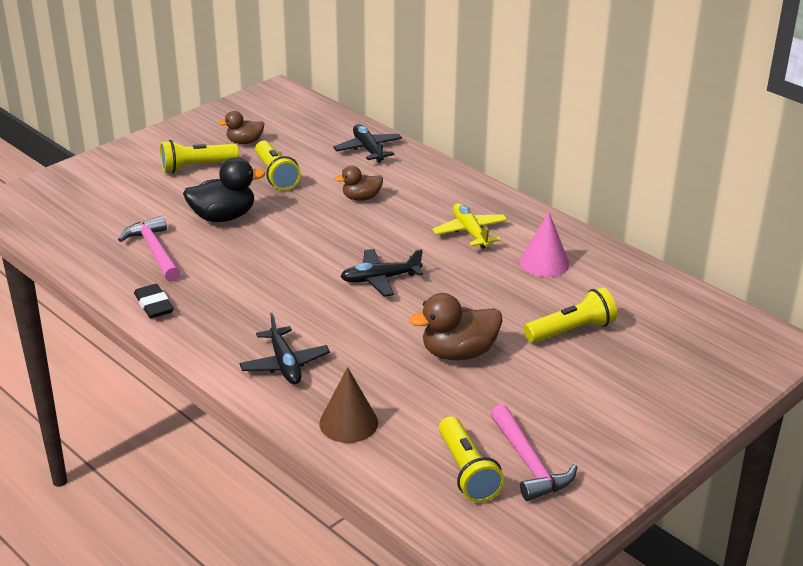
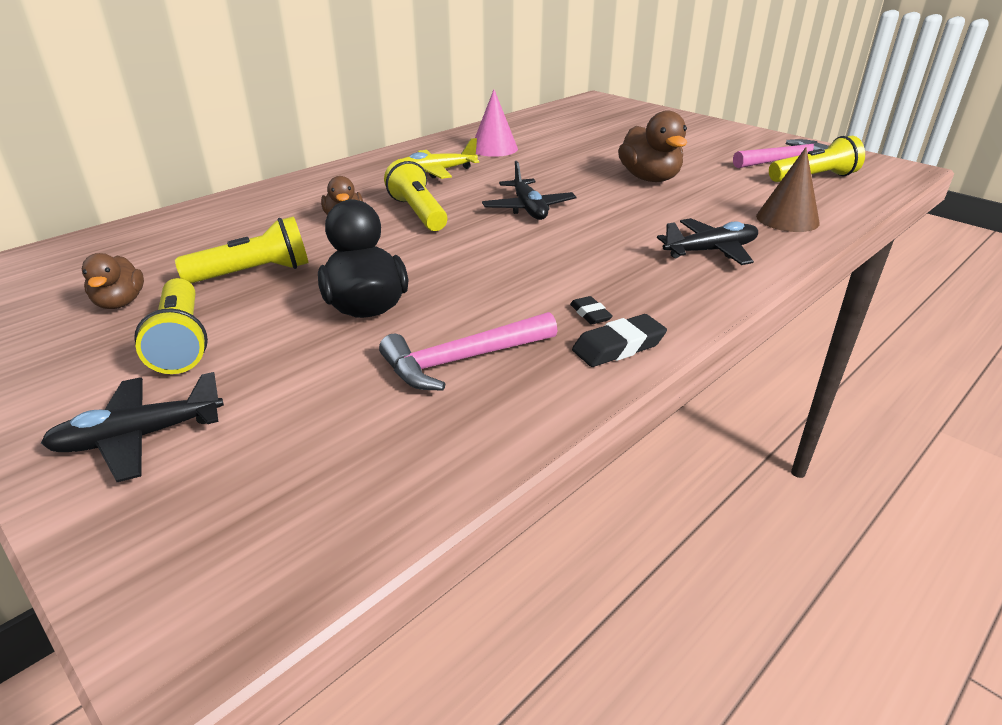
camera: 90 degrees left, 0 degrees up
(196, 298) = (590, 314): none -> black eraser
(368, 149) = (217, 217): black plane -> black plane (138, 437)
(571, 330) = (599, 144): yellow flashlight -> yellow flashlight (418, 213)

